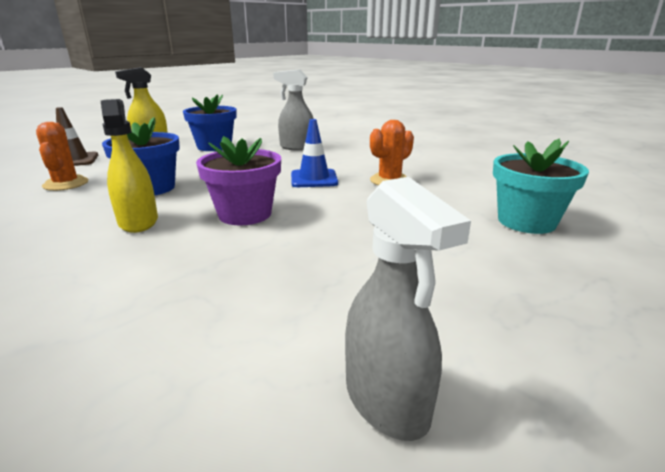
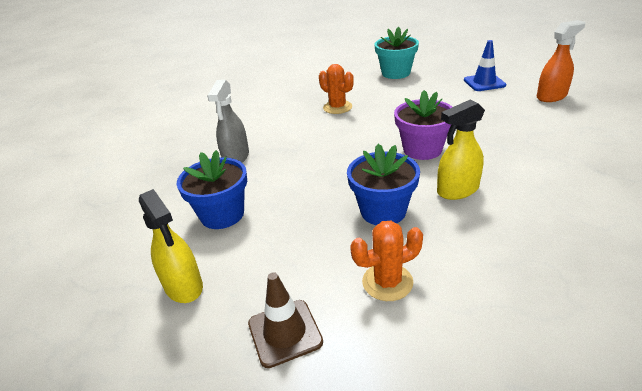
camera: 90 degrees left, 10 degrees up
(314, 179) = (339, 135): blue traffic cone -> blue traffic cone (484, 83)
(387, 400) = (551, 96): grey spray bottle -> orange spray bottle

